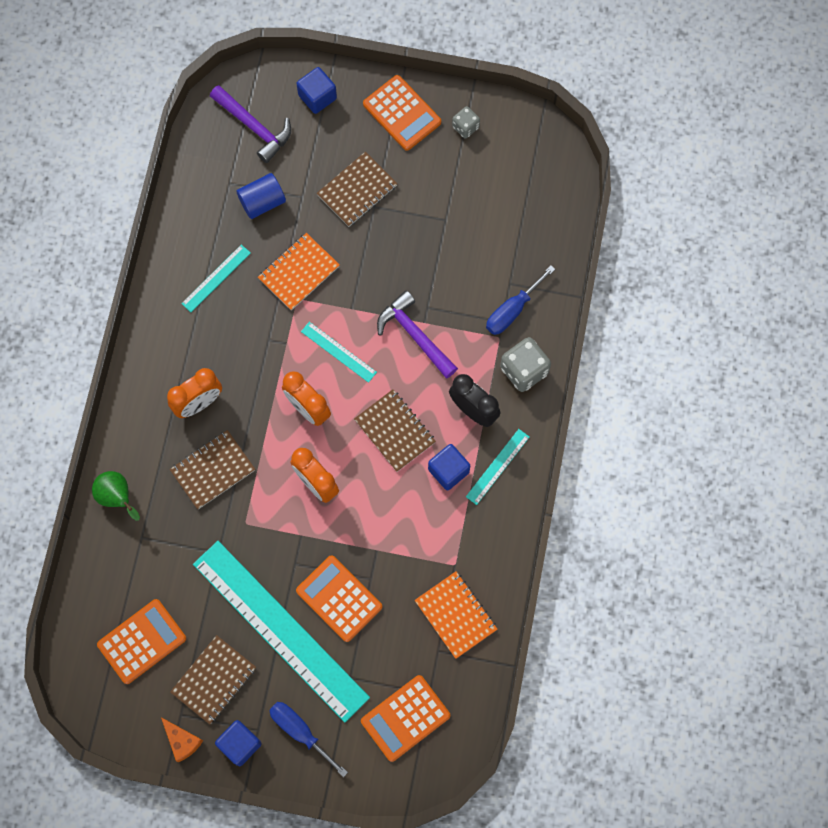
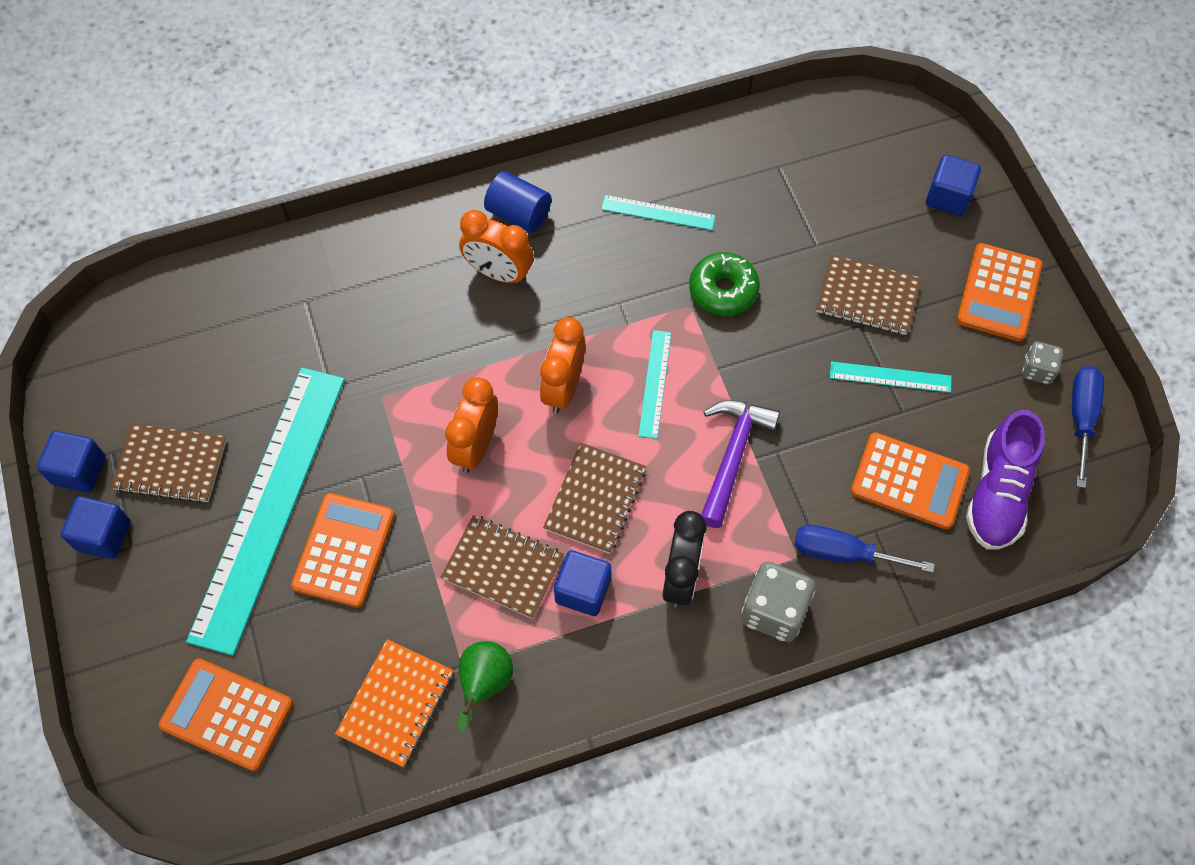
camera: 60 degrees right, 10 degrees down
(117, 497) = (340, 252): green pear -> green pear (484, 684)
(142, 641) = (181, 365): orange calculator -> orange calculator (909, 481)
(182, 741) = (79, 470): orange cheese -> blue cube
(213, 470) = (427, 329): brown notebook -> brown notebook (503, 568)
(254, 127) = (862, 155): purple hammer -> none
(262, 202) = (780, 210): blue cylinder -> blue cylinder (518, 214)
(298, 272) = (723, 290): orange notebook -> green donut
(300, 731) = (151, 596): blue screwdriver -> blue screwdriver (1081, 418)
(497, 466) = (625, 648): turquoise ruler -> turquoise ruler (890, 377)
(527, 202) = (998, 493): none -> purple shoe

